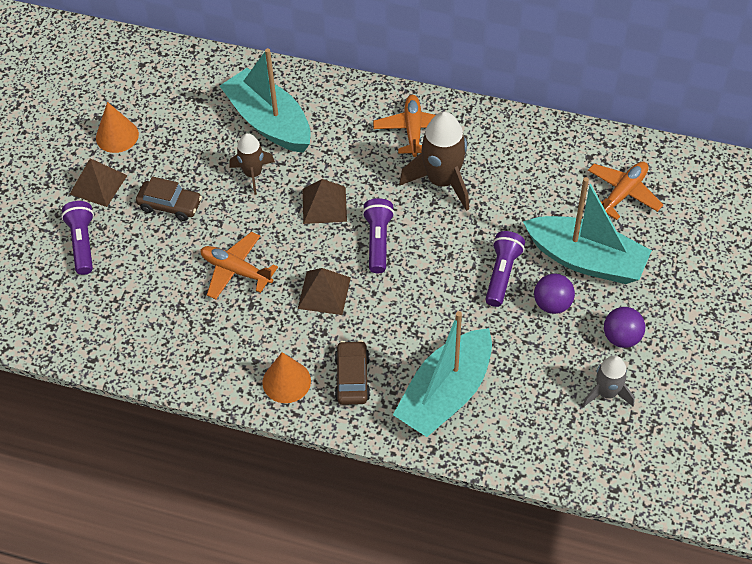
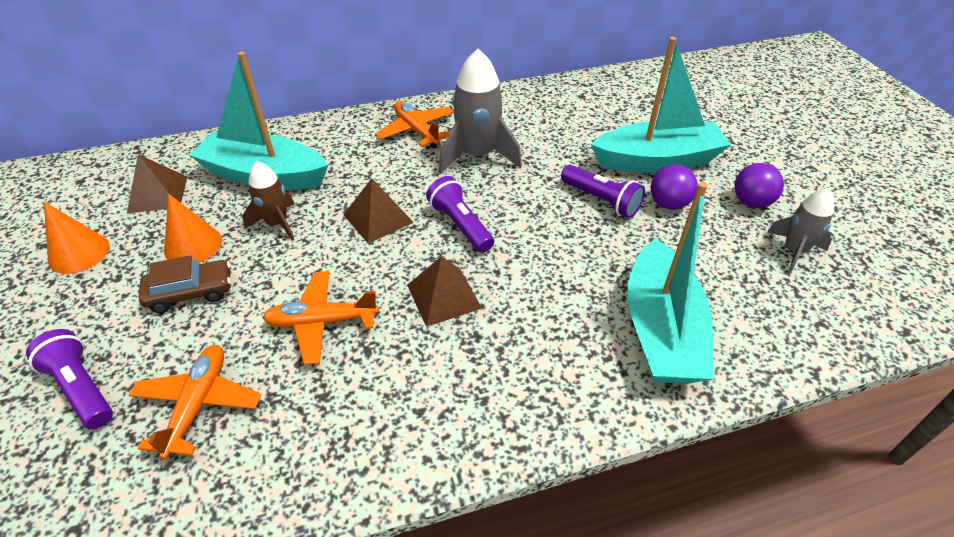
camera: 35 degrees left, 10 degrees down
(98, 184) = (75, 311): brown pyramid -> brown pyramid (158, 194)
(286, 381) = (478, 414): orange cone -> orange cone (193, 245)
(352, 378) = (551, 367): brown car -> none
(442, 181) = (477, 155): brown rocket -> grey rocket
(502, 274) = (601, 200): purple flashlight -> purple flashlight turned 150 degrees clockwise
(623, 193) = (633, 108): orange plane -> orange plane (198, 404)

